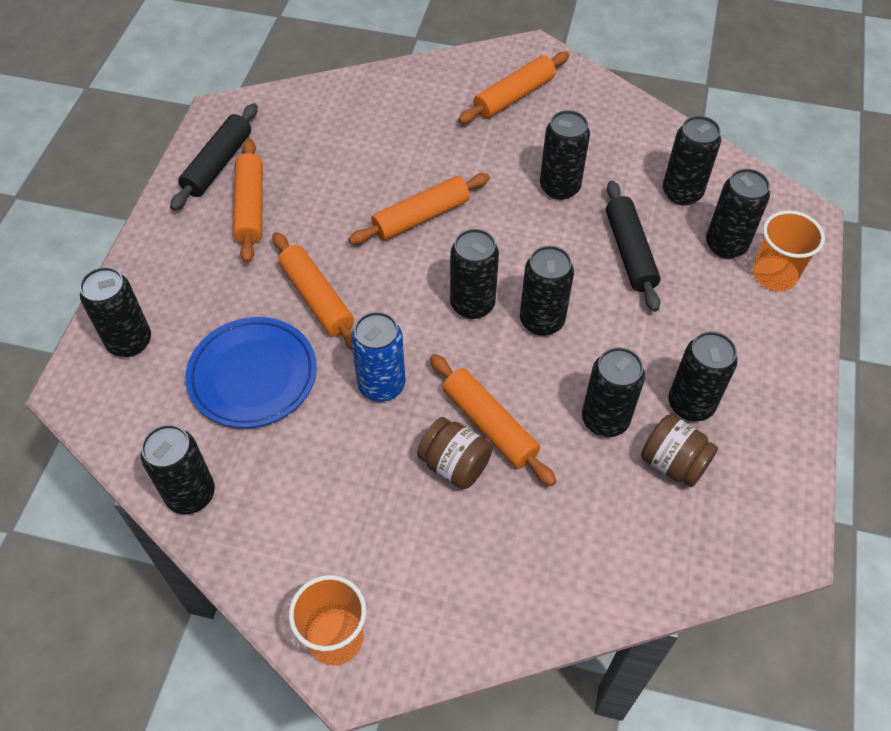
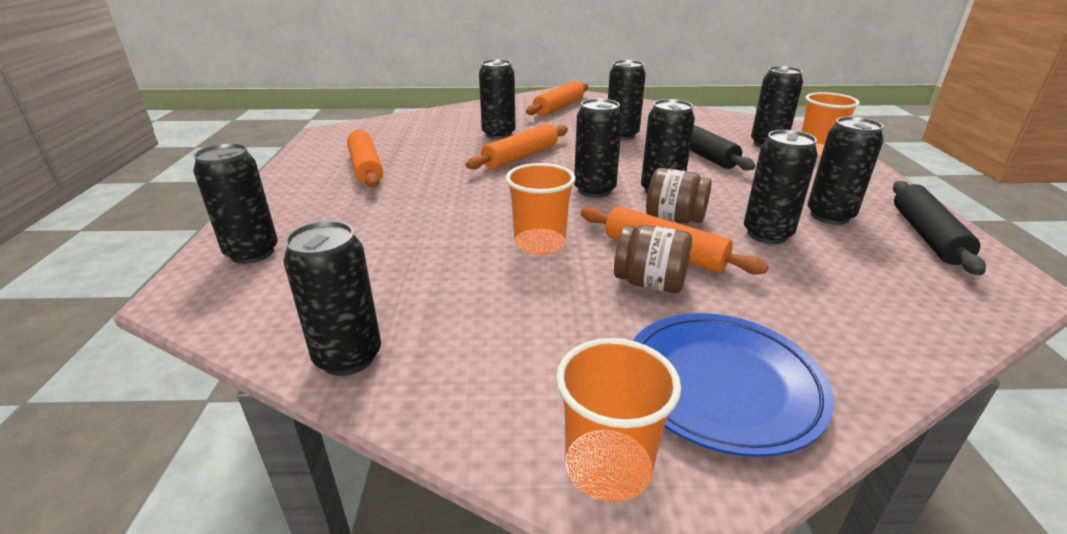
camera: 15 degrees left, 25 degrees down
(218, 164) = (330, 152): black rolling pin -> black rolling pin (927, 236)
(253, 376) = (399, 256): blue plate -> blue plate (722, 385)
(316, 299) = (448, 204): orange rolling pin -> none
(381, 385) = (540, 244): blue can -> orange cup
(673, 463) = (854, 250): brown jar -> brown jar (674, 219)
(682, 193) = (713, 128): black can -> black can (498, 134)

